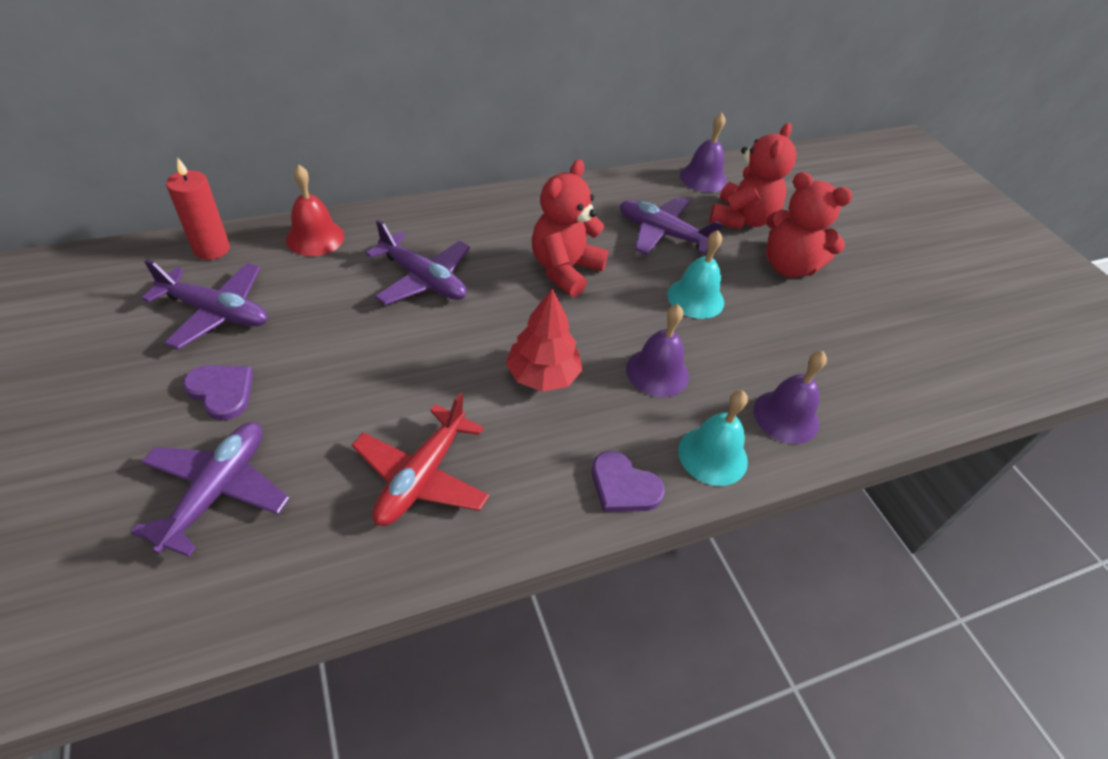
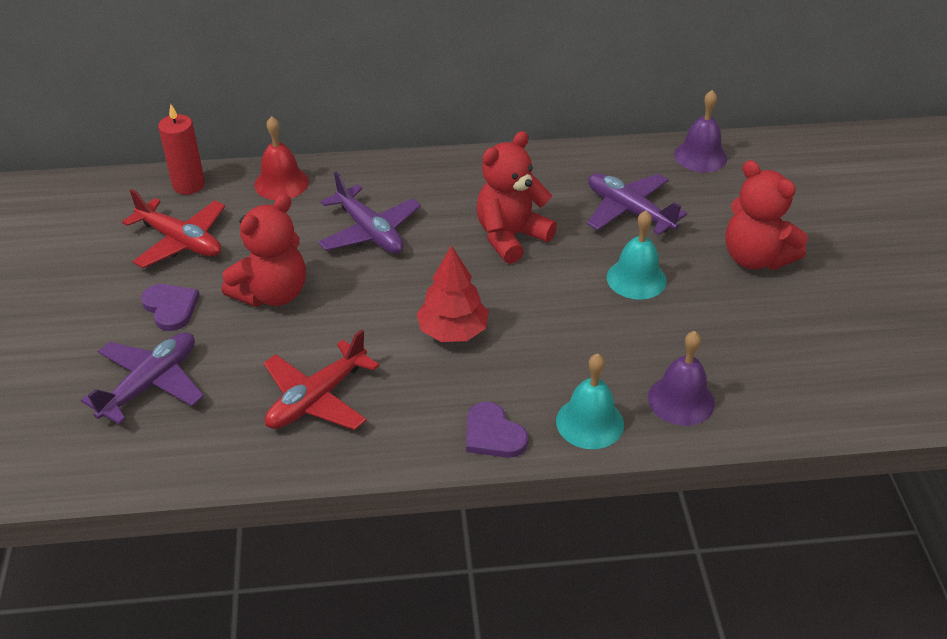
camera: 20 degrees right, 5 degrees down
(216, 312) = (181, 241): purple plane -> red plane
(657, 372) = (566, 343): purple bell -> none
(741, 219) = (725, 204): red teddy bear -> red teddy bear (272, 294)

